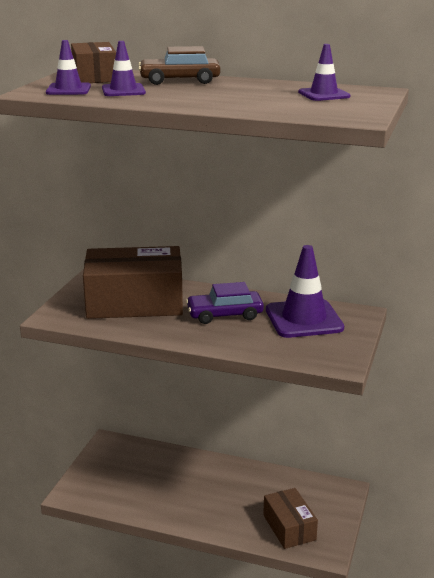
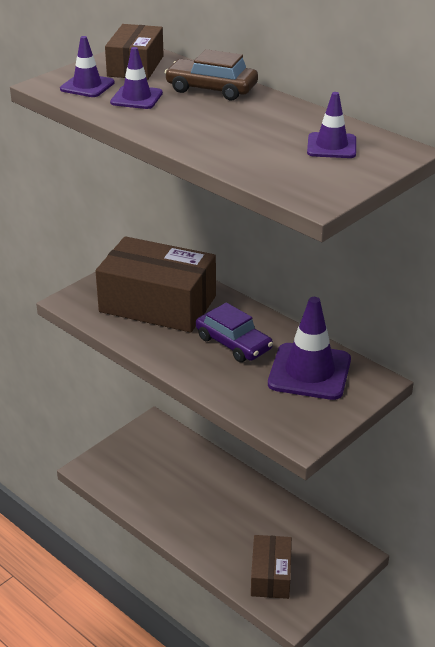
camera: 25 degrees right, 10 degrees up
(224, 314) = (233, 343): purple car -> purple car turned 150 degrees counterclockwise

